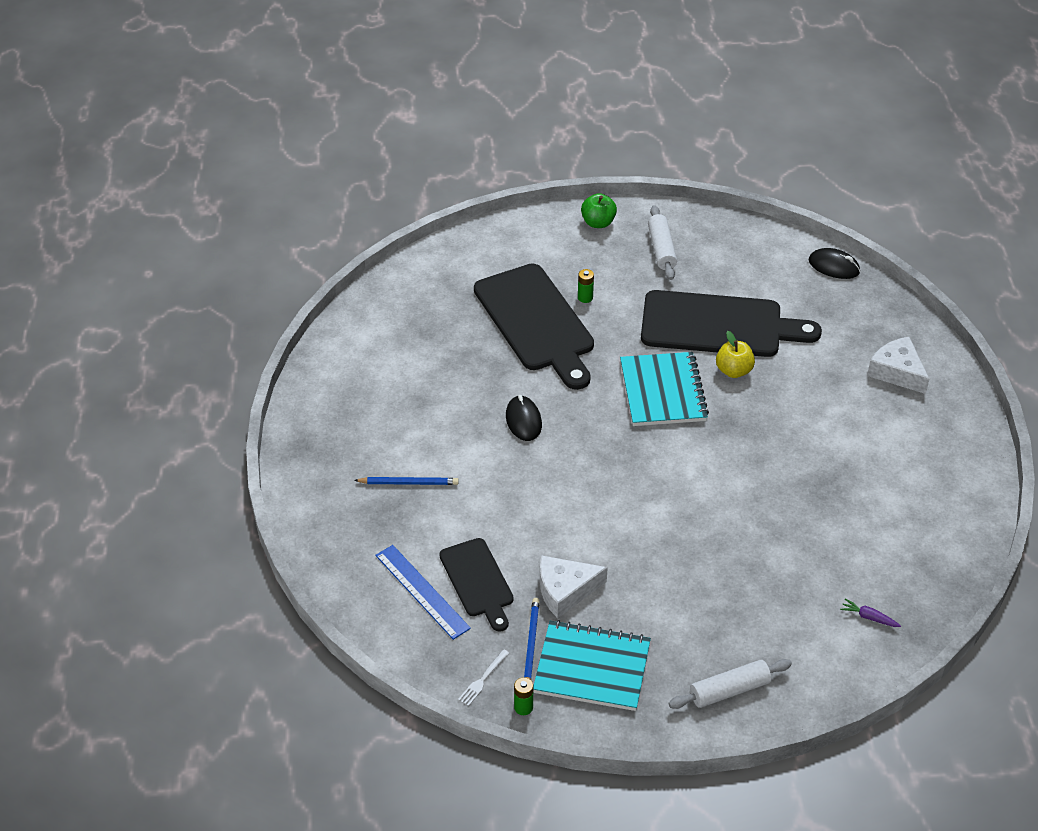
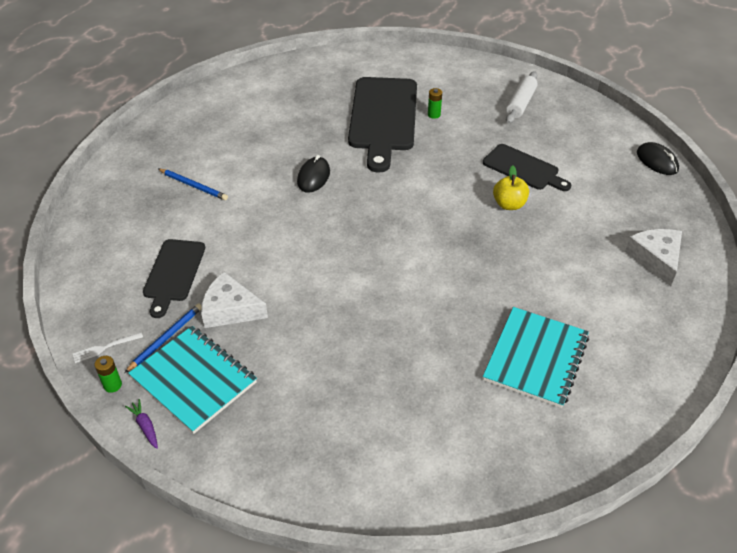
camera: 30 degrees right, 0 degrees up
(422, 591) = (128, 262): blue ruler -> none
(598, 222) = (486, 72): green apple -> none
(662, 391) = (438, 197): turquoise notebook -> turquoise notebook (535, 358)
(719, 325) = (523, 168): black cutting board -> black cutting board, size x0.57
(729, 690) = (287, 457): white rolling pin -> none
(869, 617) = (468, 455): purple carrot -> purple carrot (145, 426)

